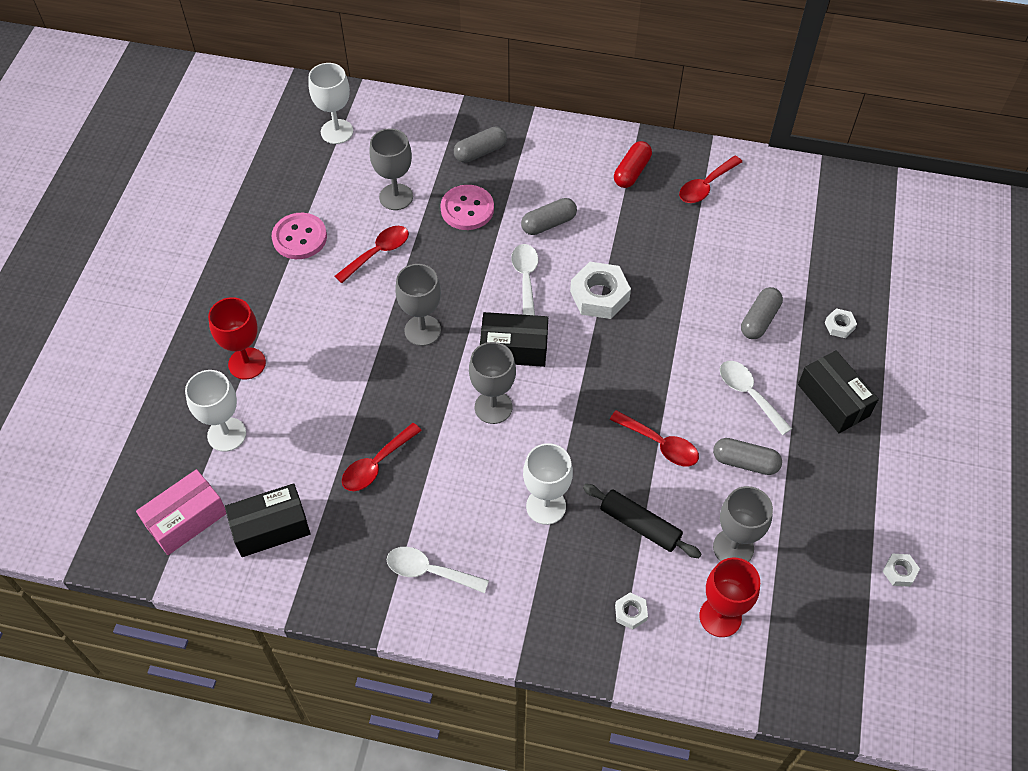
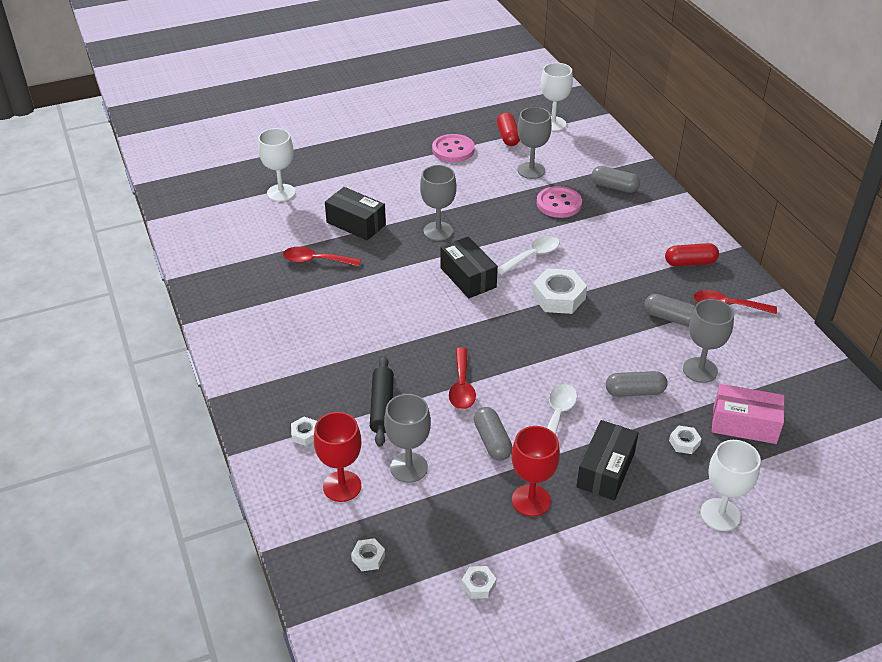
camera: 55 degrees right, 15 degrees down
(186, 519) = (209, 207): pink box -> pink box (744, 424)
(247, 363) = (338, 175): red goblet -> red goblet (531, 500)
(271, 527) = (231, 241): black box -> black box (356, 223)
(322, 180) = (508, 136): none -> red capsule
(378, 253) = (478, 184): red spoon -> none
(429, 571) = (257, 321): white spoon -> none
(493, 407) = (410, 290): grey goblet -> grey goblet (700, 370)
(546, 506) = (354, 351): white goblet -> white goblet (720, 514)
(548, 224) = (592, 245): grey capsule -> grey capsule (670, 318)
(819, 642) = (368, 557): none -> white nut

